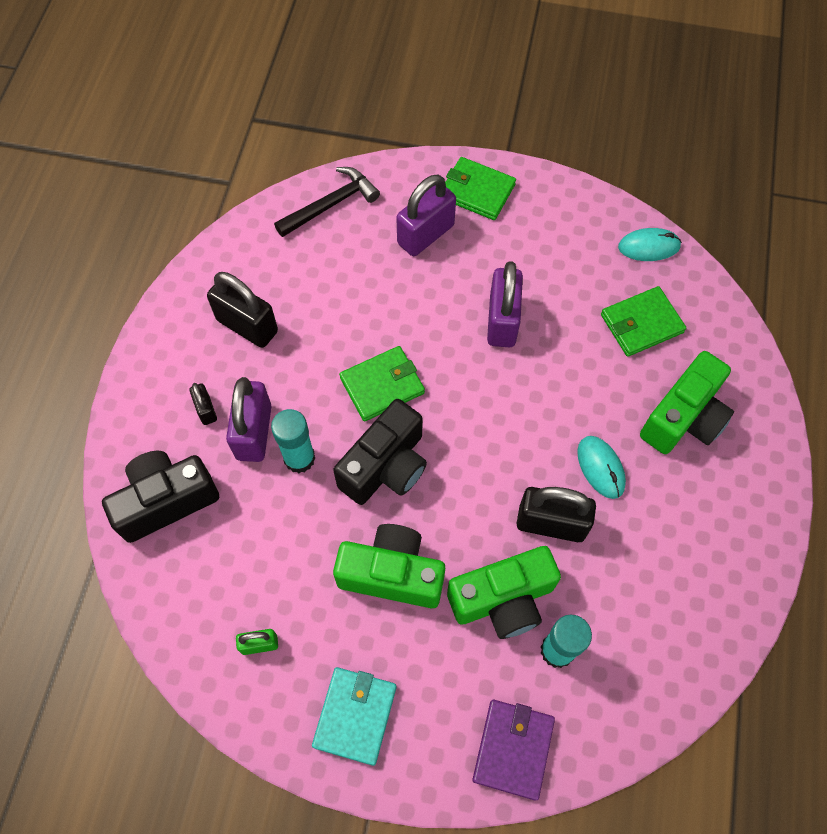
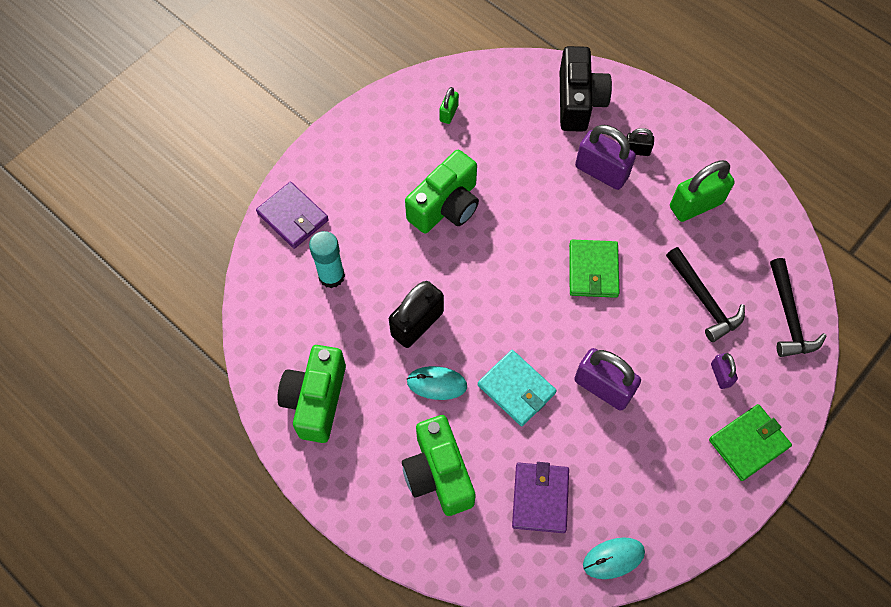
camera: 120 degrees right, 0 degrees up
(247, 326) = (696, 205): black padlock -> green padlock
(299, 458) = (564, 190): turquoise glue stick -> none
(355, 716) = (371, 143): turquoise wallet -> turquoise wallet (516, 389)
(356, 276) = (704, 300): none -> black hammer
(386, 466) = (526, 240): black camera -> none
(425, 234) = (720, 375): purple padlock -> purple padlock, size x0.51
(503, 599) = (385, 262): green camera -> green camera (316, 400)
(641, 324) = (540, 498): green wallet -> purple wallet
(649, 247) = (613, 558): turquoise mouse -> turquoise mouse turned 45 degrees clockwise

